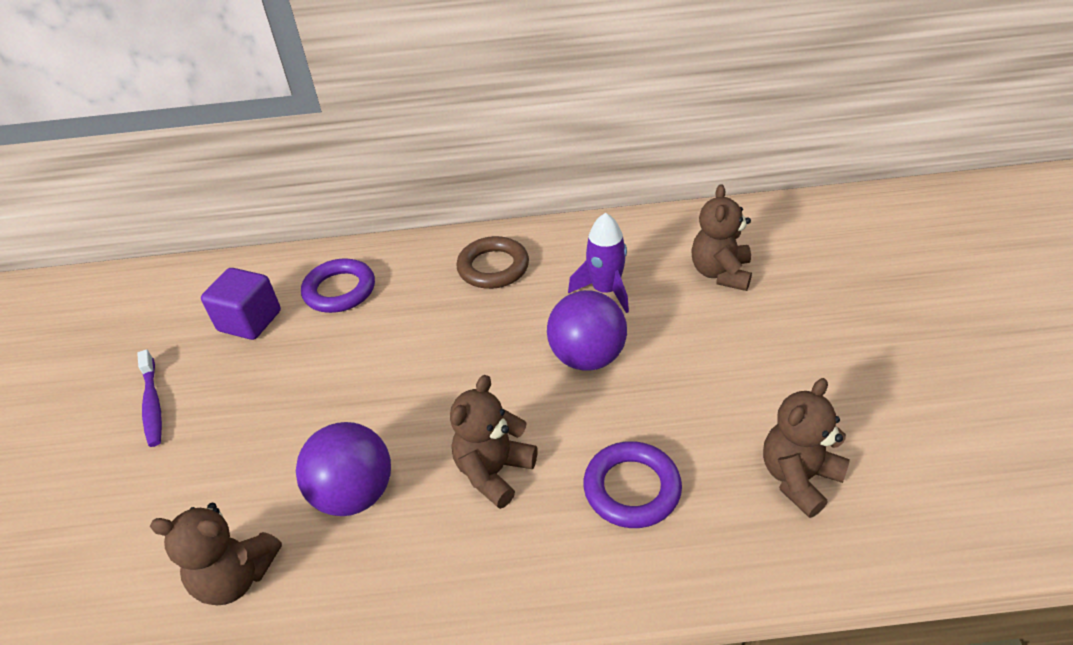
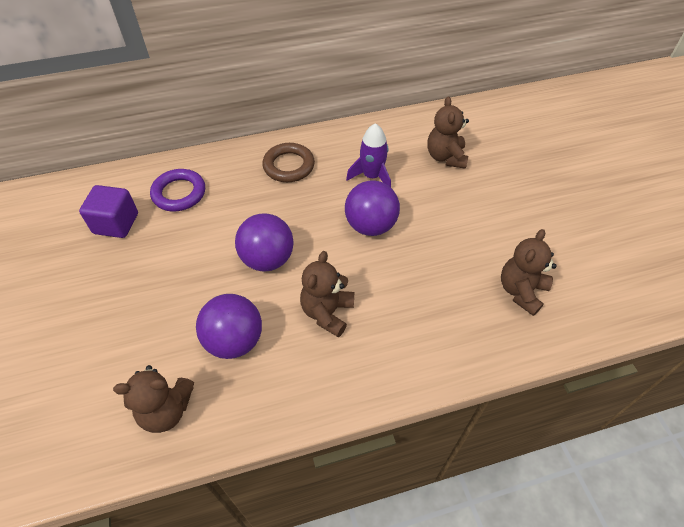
camera: 15 degrees left, 10 degrees up
(152, 404) = (59, 295): purple toothbrush -> none
(431, 388) = (267, 259): none -> purple ball
(632, 488) = (420, 312): purple ring -> none

